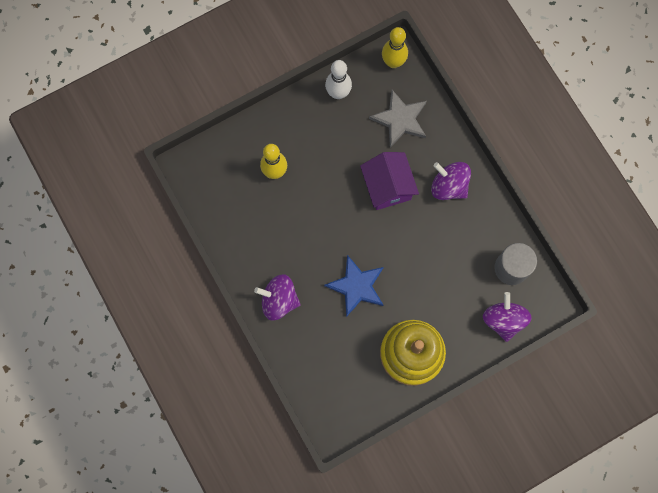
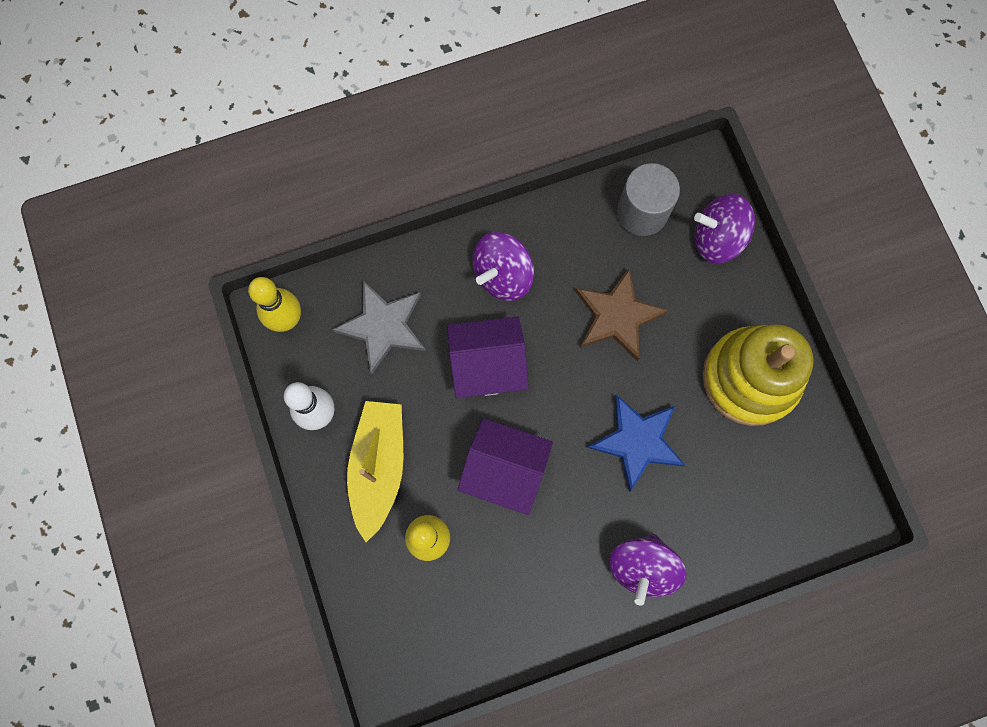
camera: 80 degrees left, 0 degrees up
(312, 134) = (378, 467): none -> yellow boat
(324, 208) = (504, 470): none -> purple house
(436, 262) = (617, 316): none -> brown star

